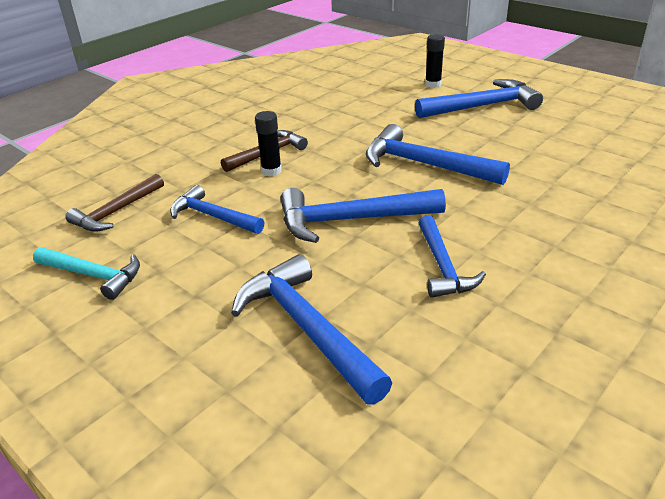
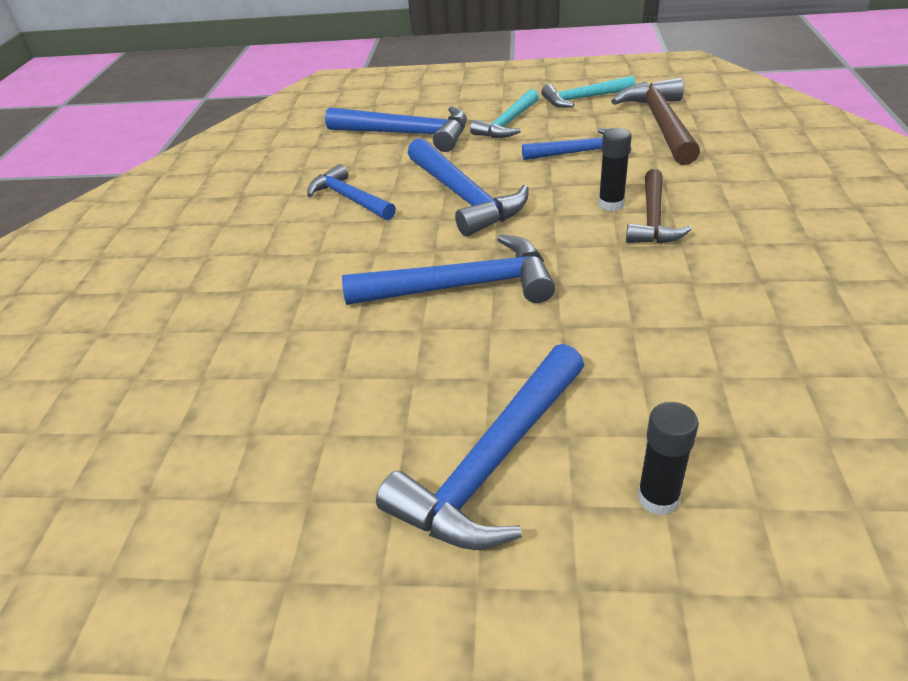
camera: 145 degrees right, 5 degrees up
(116, 212) = (660, 123): brown hammer -> brown hammer, size x1.53
(203, 282) = (507, 123): none -> turquoise hammer
(350, 220) = (464, 197): blue hammer -> blue hammer turned 105 degrees clockwise

